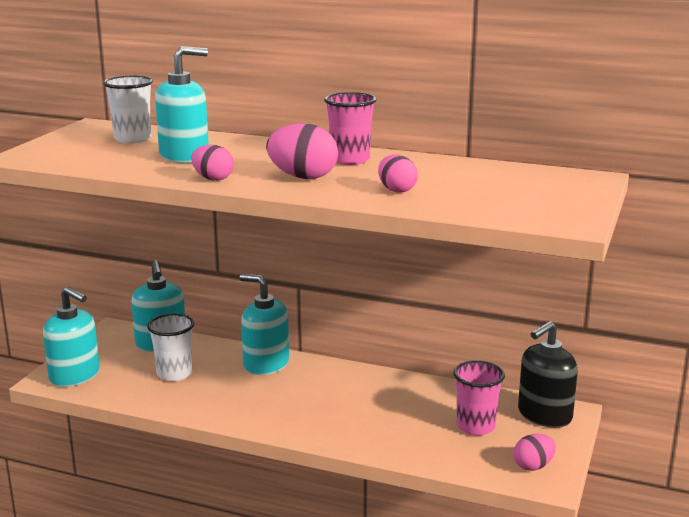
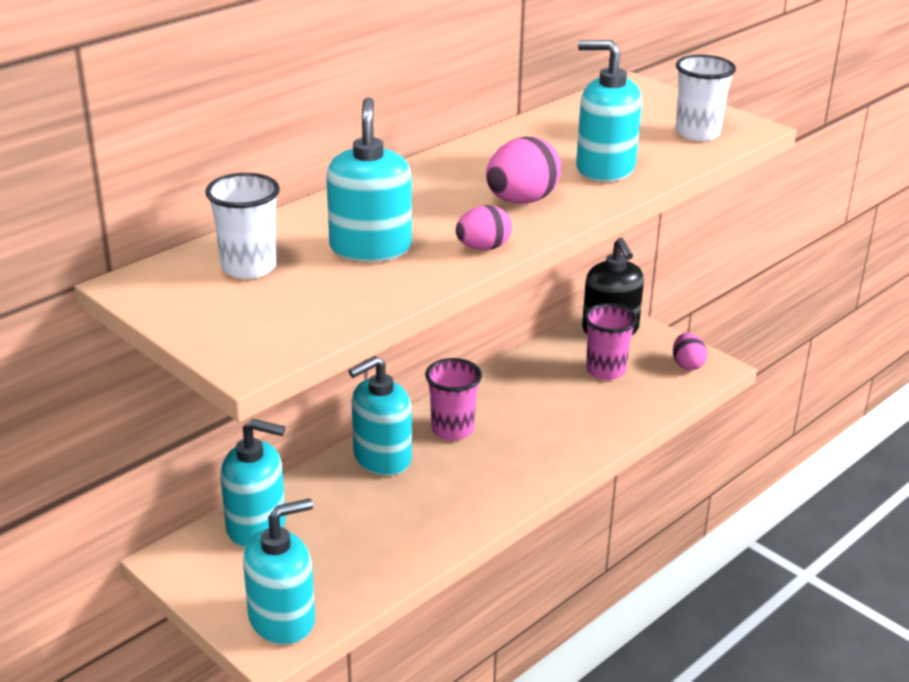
camera: 65 degrees left, 10 degrees up
(174, 374) = (347, 532): white cup -> white cup (697, 133)
(350, 160) = (481, 166): pink cup -> pink cup (452, 429)
(396, 190) = (604, 168): pink egg -> turquoise soap dispenser

